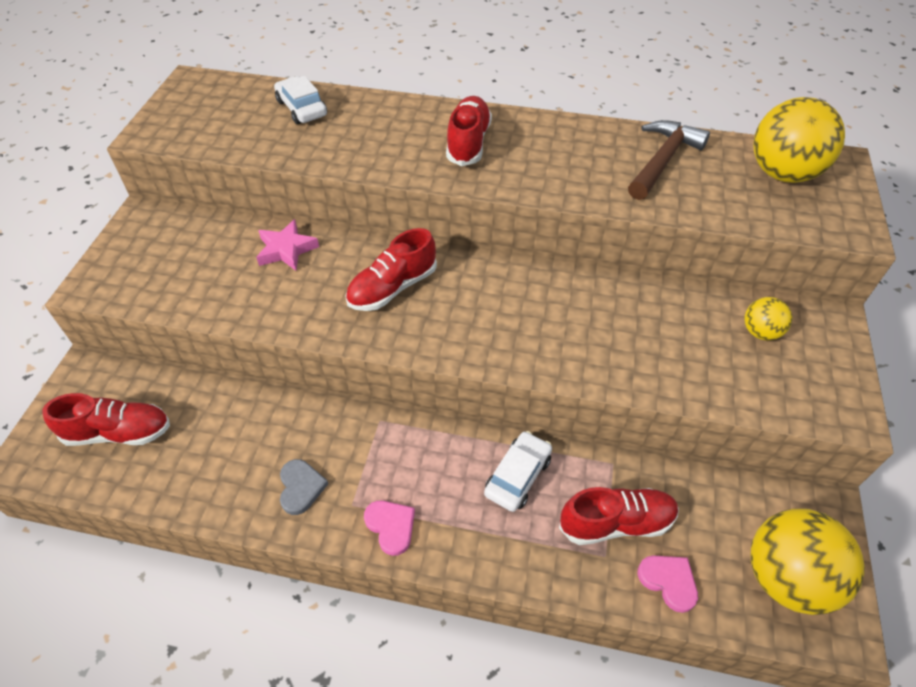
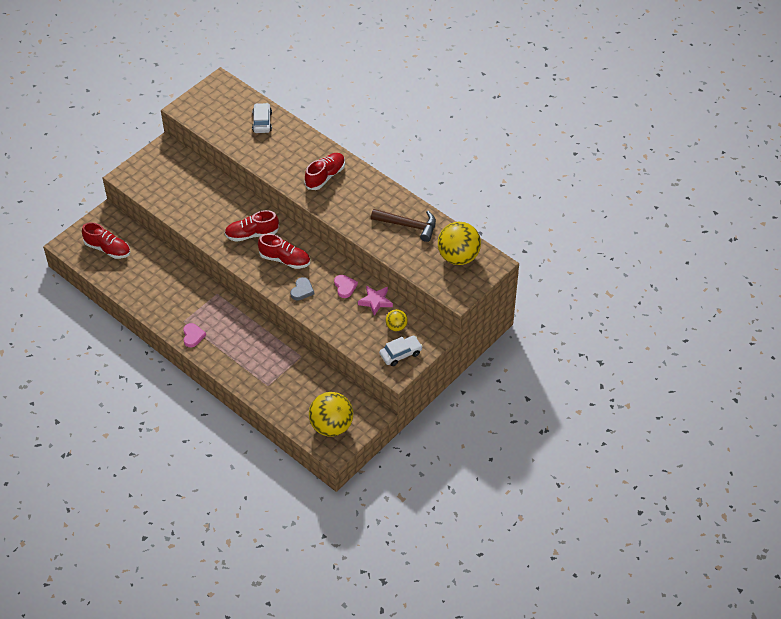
camera: 30 degrees right, 0 degrees up
(286, 250) = (218, 194): pink star -> pink star (375, 301)
(301, 487) = (167, 305): grey heart -> grey heart (302, 290)
(518, 476) = (257, 342): white car -> white car (400, 354)
(616, 523) = (282, 377): red shoe -> red shoe (285, 260)
(662, 160) = (408, 225): brown hammer -> brown hammer turned 45 degrees clockwise
(668, 581) = (284, 405): pink heart -> pink heart (345, 287)

